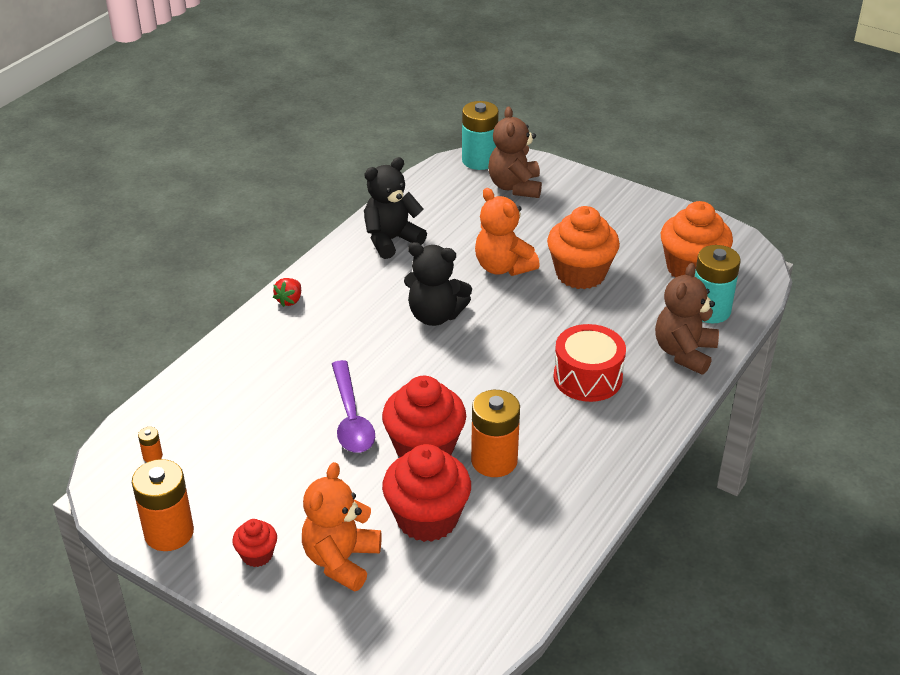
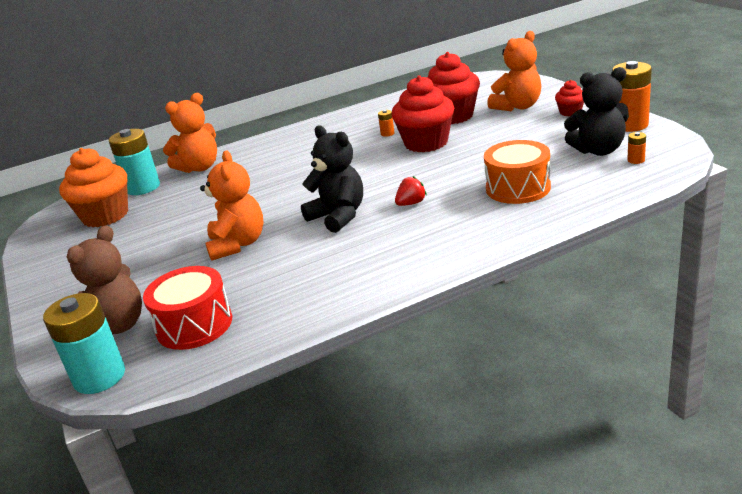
camera: 145 degrees left, 10 degrees down
(270, 387) = (518, 188): none -> orange drum
(289, 300) = (460, 251): red strawberry -> red strawberry (411, 203)
(351, 417) = (464, 163): purple spoon -> none
(391, 240) = (308, 292): black teddy bear -> black teddy bear (598, 150)
(494, 461) = (387, 133): orange battery -> orange battery, size x0.42
(580, 274) = (186, 227): orange cupcake -> none
(587, 377) = (278, 163): red drum -> red drum (194, 325)
(684, 353) = (199, 167): brown teddy bear -> orange teddy bear

